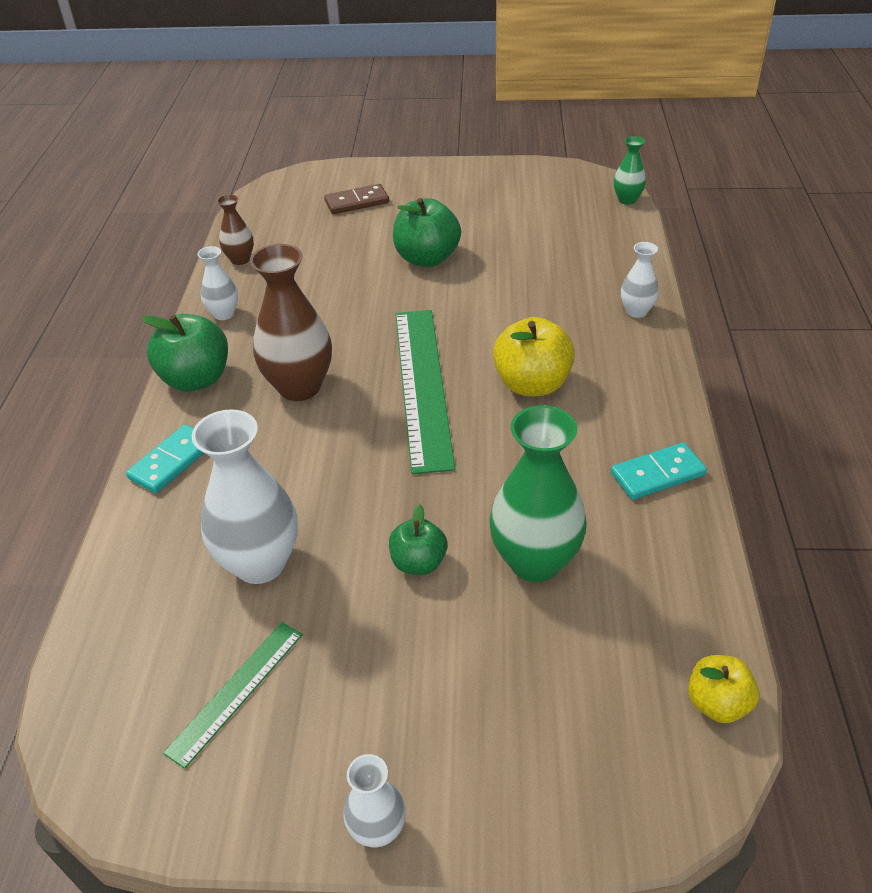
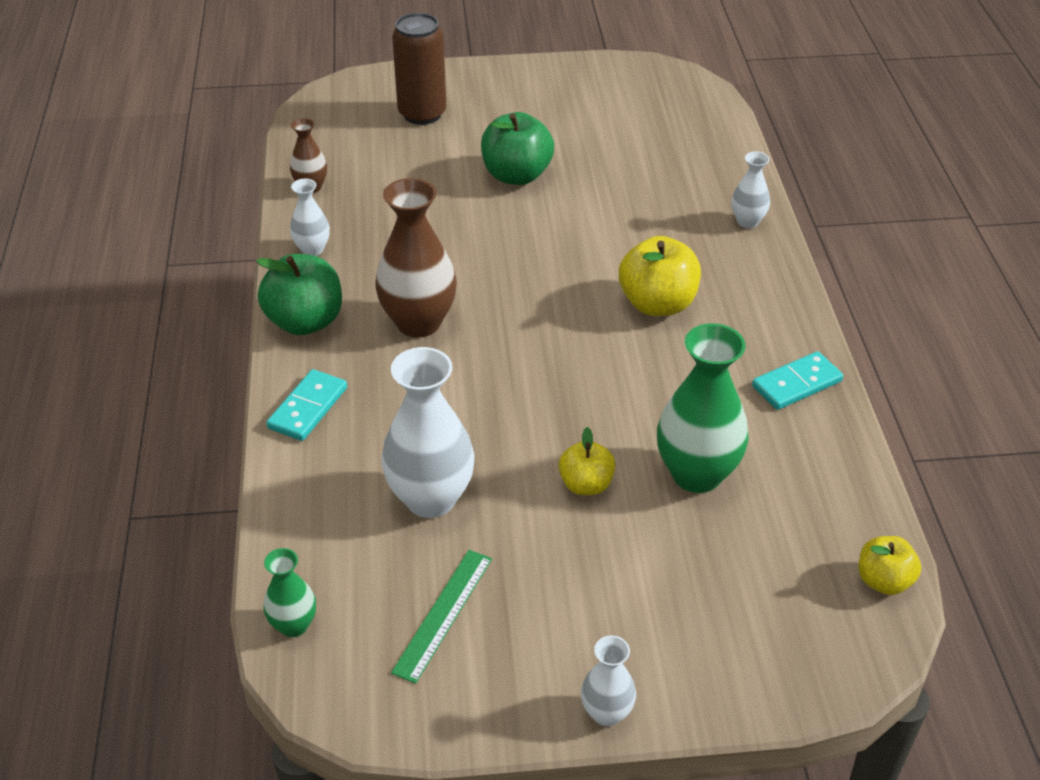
camera: 10 degrees left, 0 degrees up
(357, 202) = (422, 114): brown domino -> brown can
(418, 563) = (586, 485): green apple -> yellow apple
(422, 385) = (546, 312): green ruler -> none
(627, 200) = (716, 98): green vase -> green vase (293, 625)

